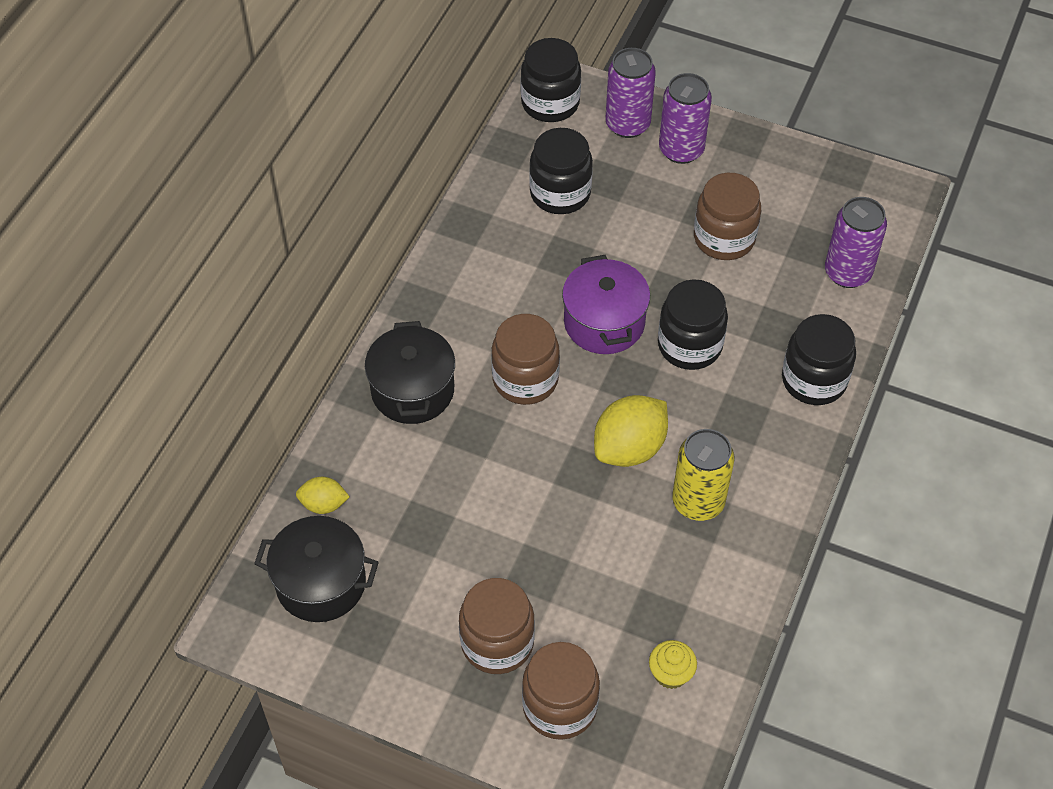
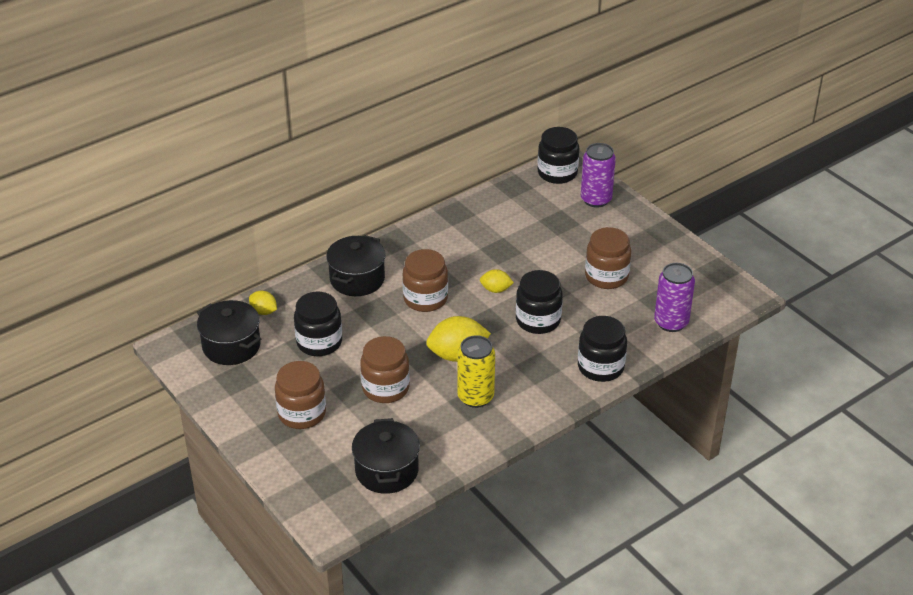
camera: 30 degrees right, 15 degrees down
(560, 193) = (524, 218): black jar -> black jar (319, 342)
(560, 706) = (310, 457): brown jar -> brown jar (385, 388)
(604, 322) = (496, 290): purple pot -> yellow lemon
(671, 673) = (386, 470): yellow cupcake -> black pot
(681, 150) = (618, 223): purple can -> none

